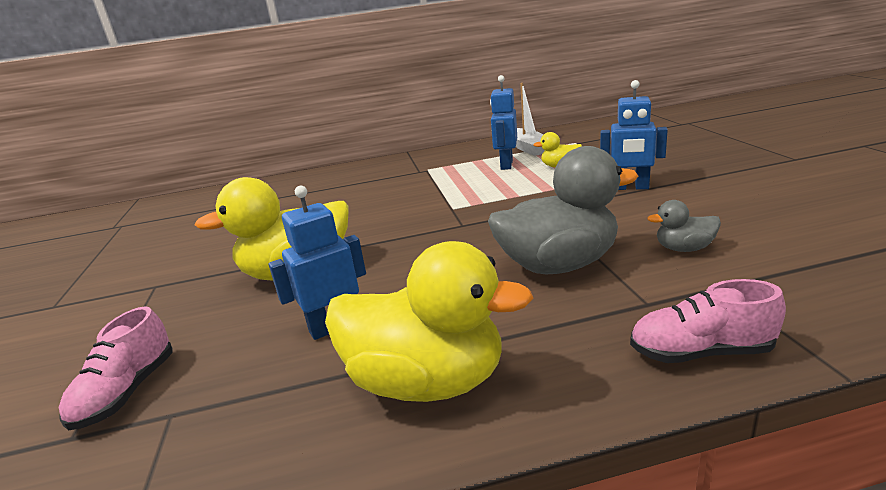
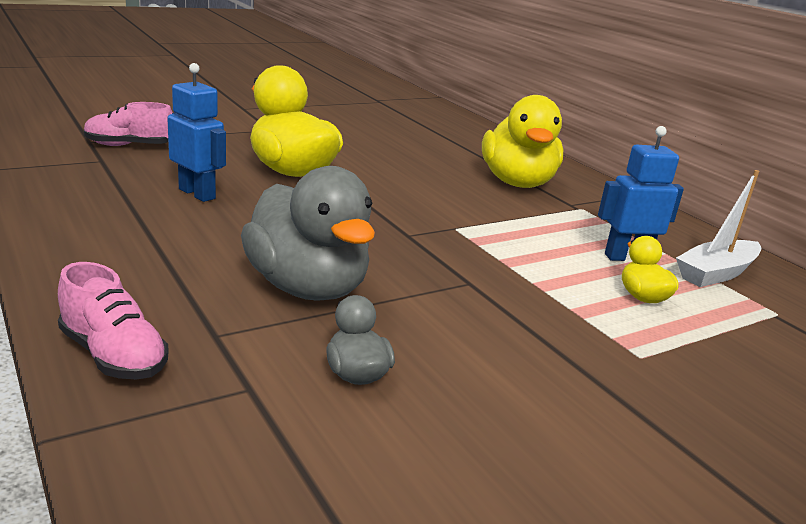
camera: 65 degrees right, 0 degrees up
(427, 381) = (109, 231): yellow duck -> yellow duck (517, 183)
(630, 187) = (574, 351): blue robot -> none
(700, 352) = (113, 355): pink shoe -> pink shoe turned 150 degrees clockwise

